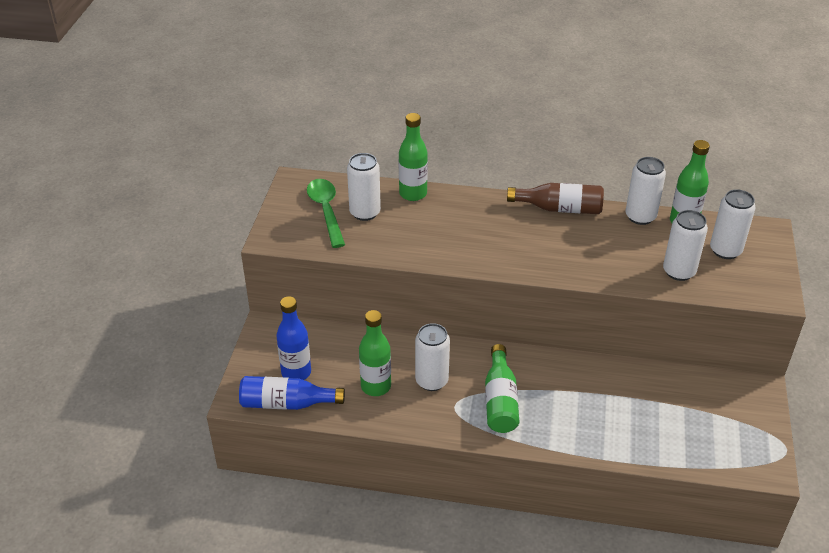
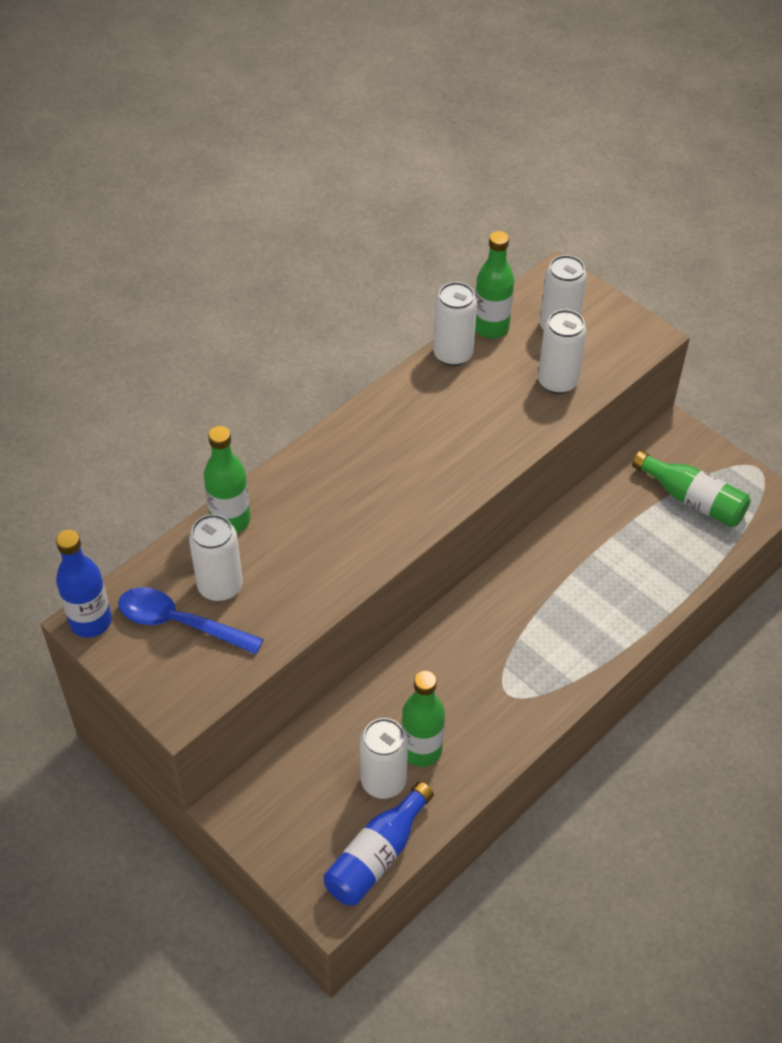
camera: 55 degrees left, 10 degrees up
(296, 372) = (335, 818): blue bottle -> blue bottle (91, 622)
(326, 211) = (180, 623): green spoon -> blue spoon
(431, 381) = (456, 692): white can -> white can (383, 781)
(500, 400) = (531, 648): green bottle -> green bottle (692, 500)
(559, 209) = (380, 409): brown bottle -> none

